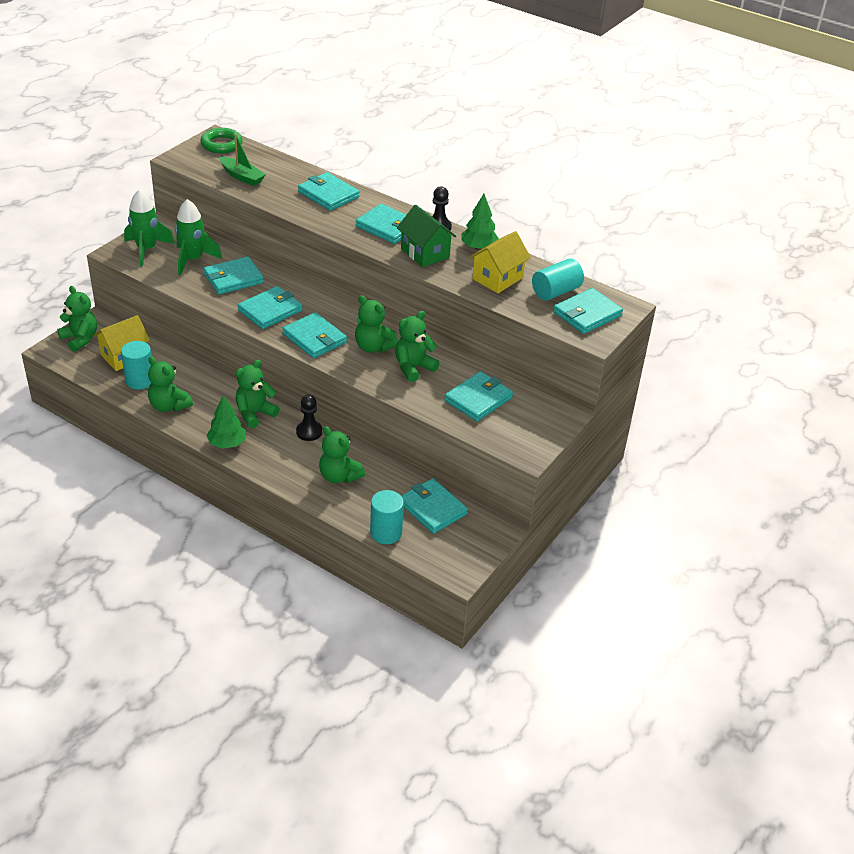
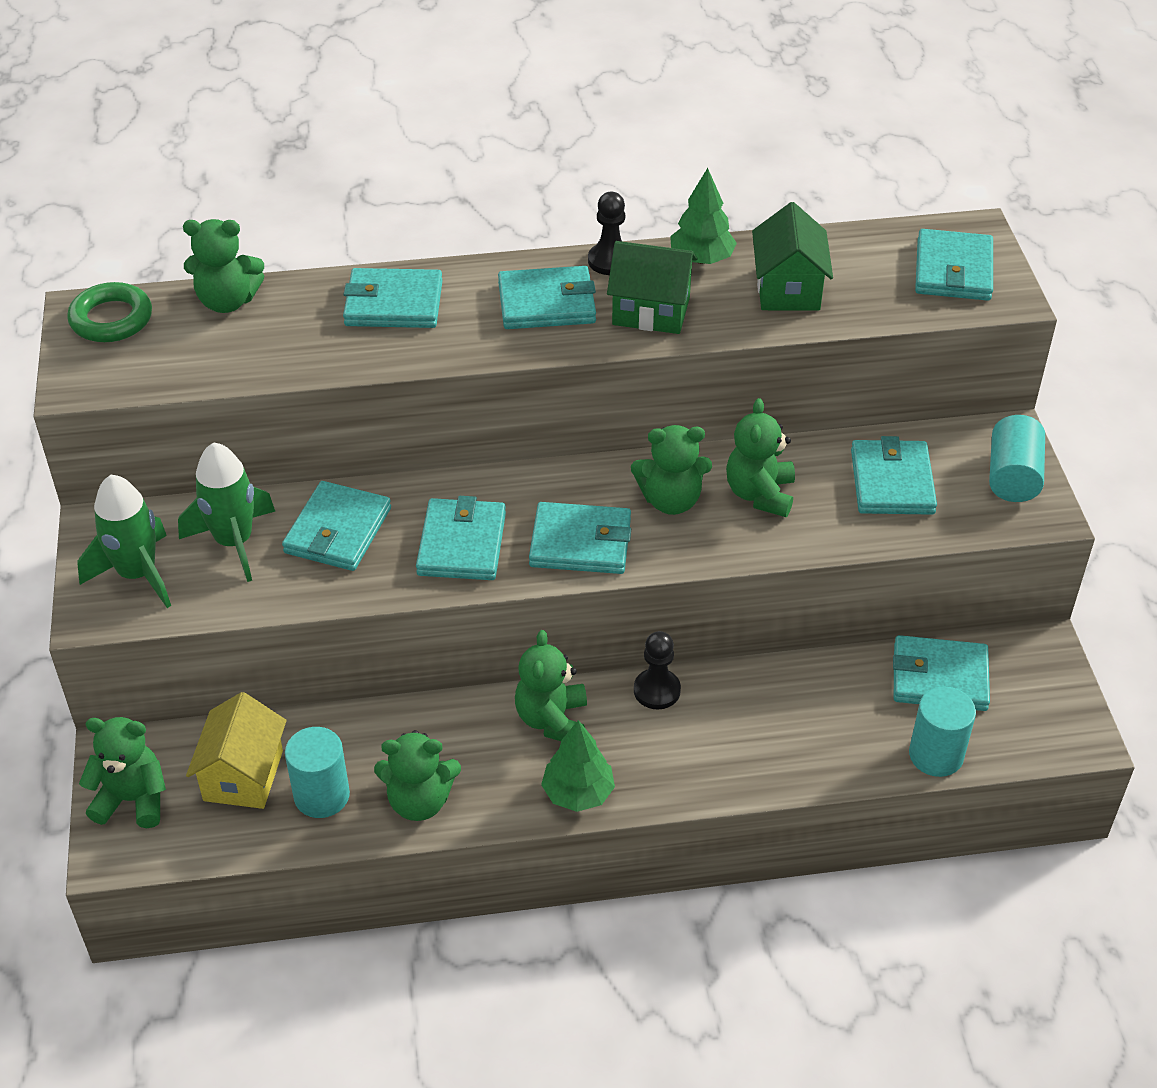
camera: 40 degrees left, 5 degrees up
(242, 177) = (226, 353): green boat -> none
(339, 476) = (779, 723): green teddy bear -> green teddy bear (227, 301)
(497, 278) = (788, 289): yellow house -> green house
(556, 291) = (876, 262): turquoise cylinder -> turquoise cylinder (1012, 476)

